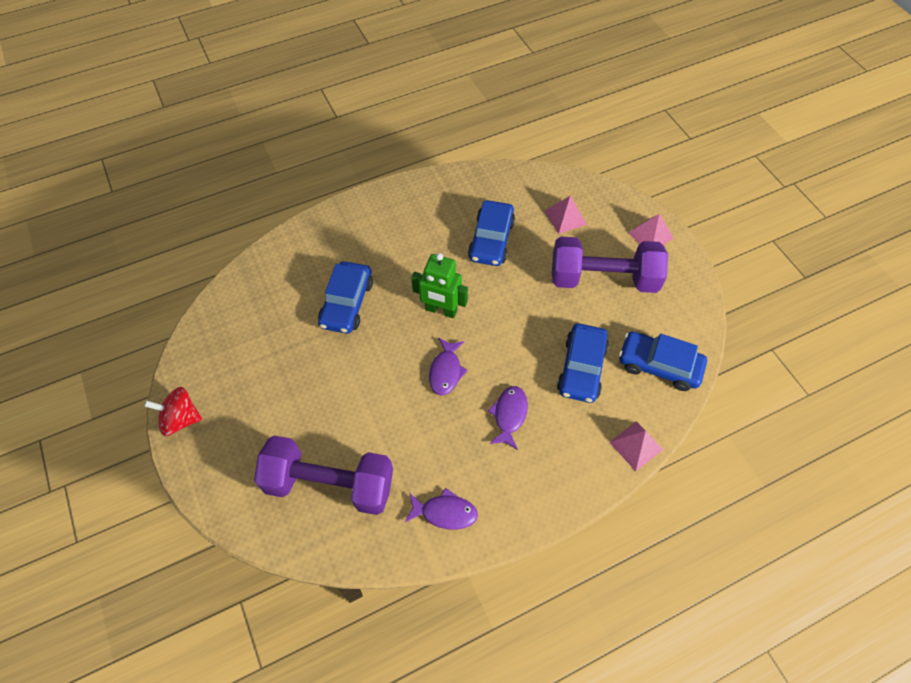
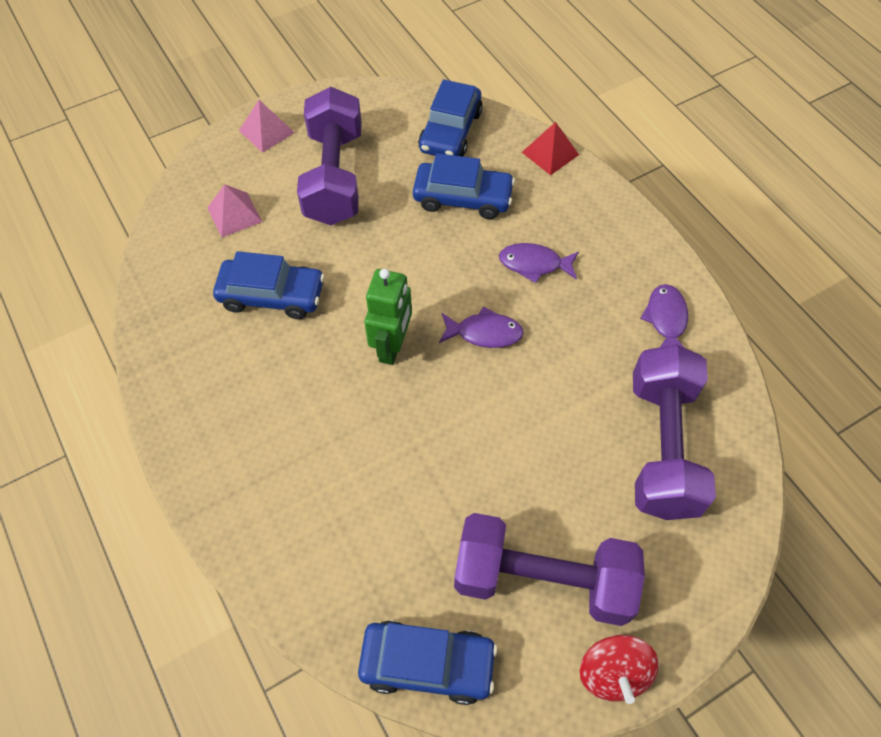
camera: 95 degrees left, 0 degrees up
(250, 386) = (543, 580): none -> purple dumbbell
(347, 303) = (389, 467): blue car -> blue car (427, 664)
(636, 445) = (550, 153): pink pyramid -> red pyramid

